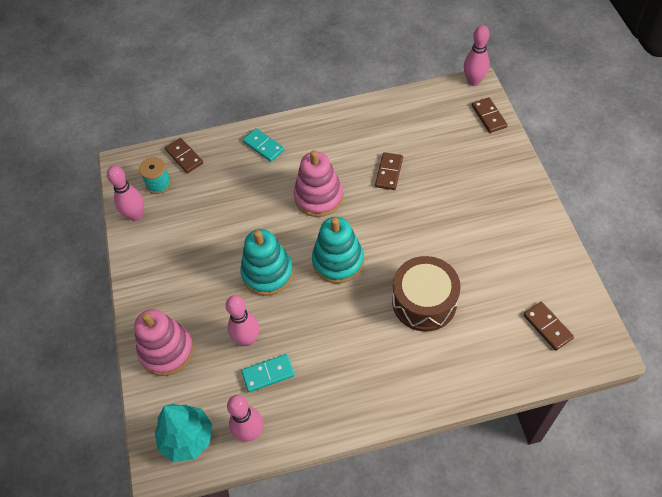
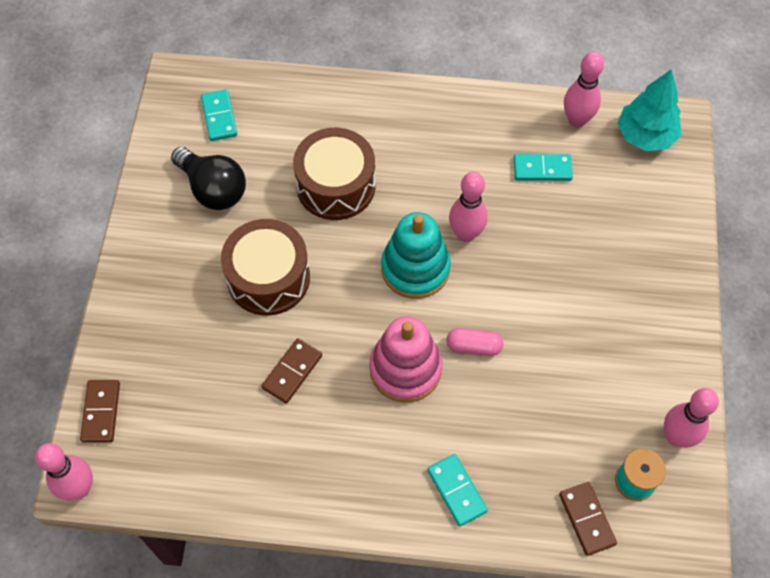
camera: 165 degrees left, 5 degrees up
(166, 350) = (655, 232): pink stacking toy -> none
(247, 339) = (556, 213): pink bowling pin -> pink bowling pin (465, 234)
(267, 273) = (509, 284): turquoise stacking toy -> none
(279, 225) = (473, 346): none -> pink capsule
(436, 221) = (268, 278): none -> brown drum
(513, 267) = (213, 189): none -> black light bulb
(547, 327) = (219, 117): brown domino -> turquoise domino

